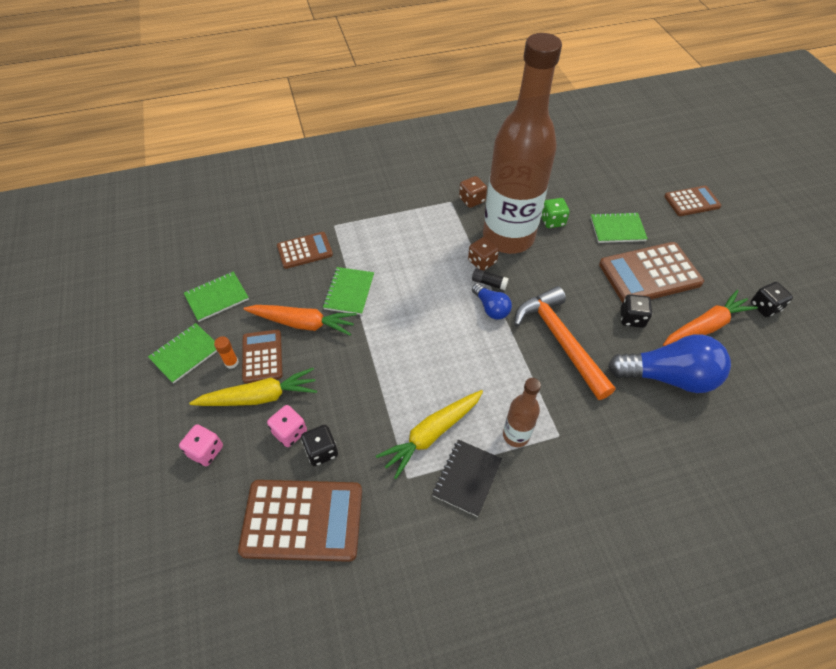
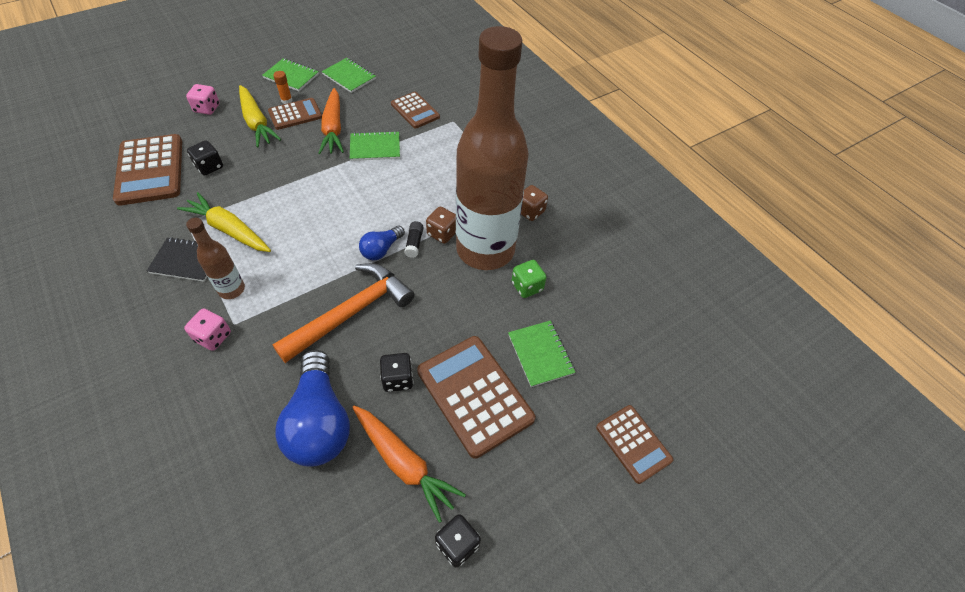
camera: 70 degrees right, 0 degrees up
(290, 432) = (225, 146): pink dice -> pink dice (213, 337)

